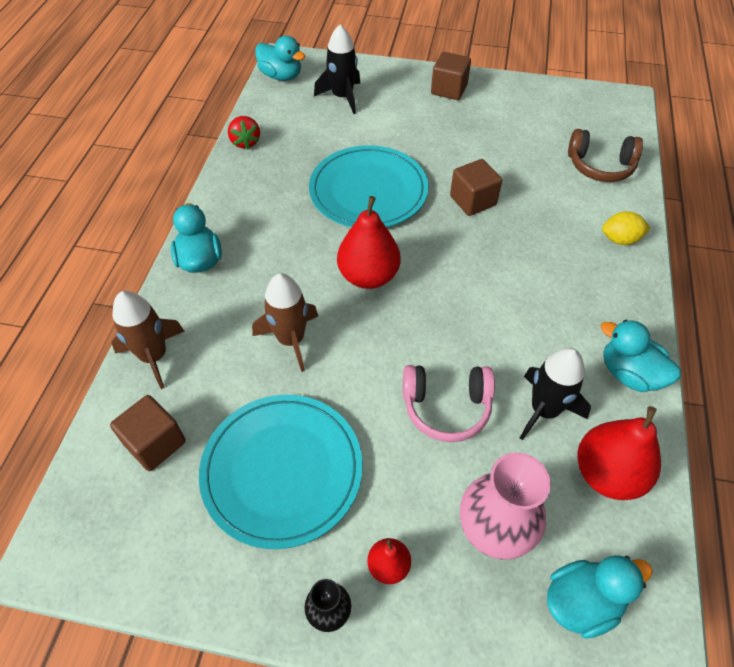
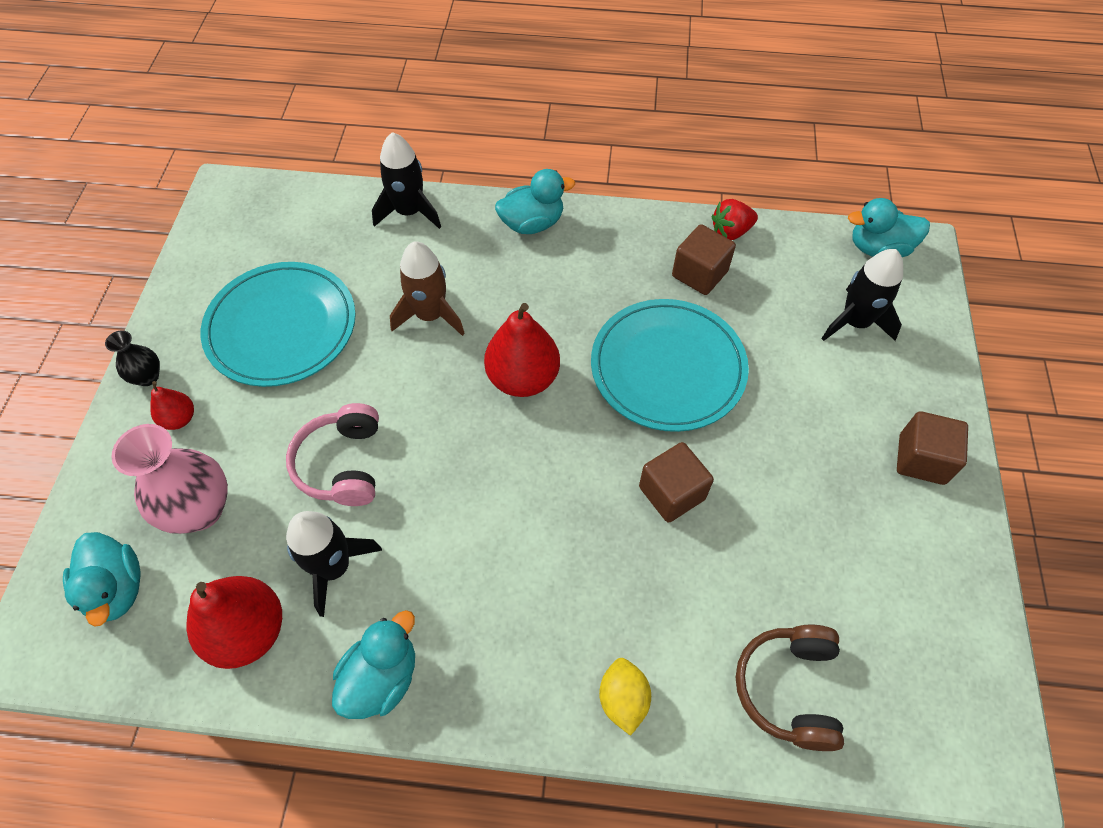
camera: 85 degrees right, 5 degrees up
(154, 356) = (409, 212): brown rocket -> black rocket
(155, 443) = (317, 232): brown cube -> brown cube (699, 274)
(281, 76) = (878, 248): turquoise duck -> turquoise duck turned 60 degrees clockwise

